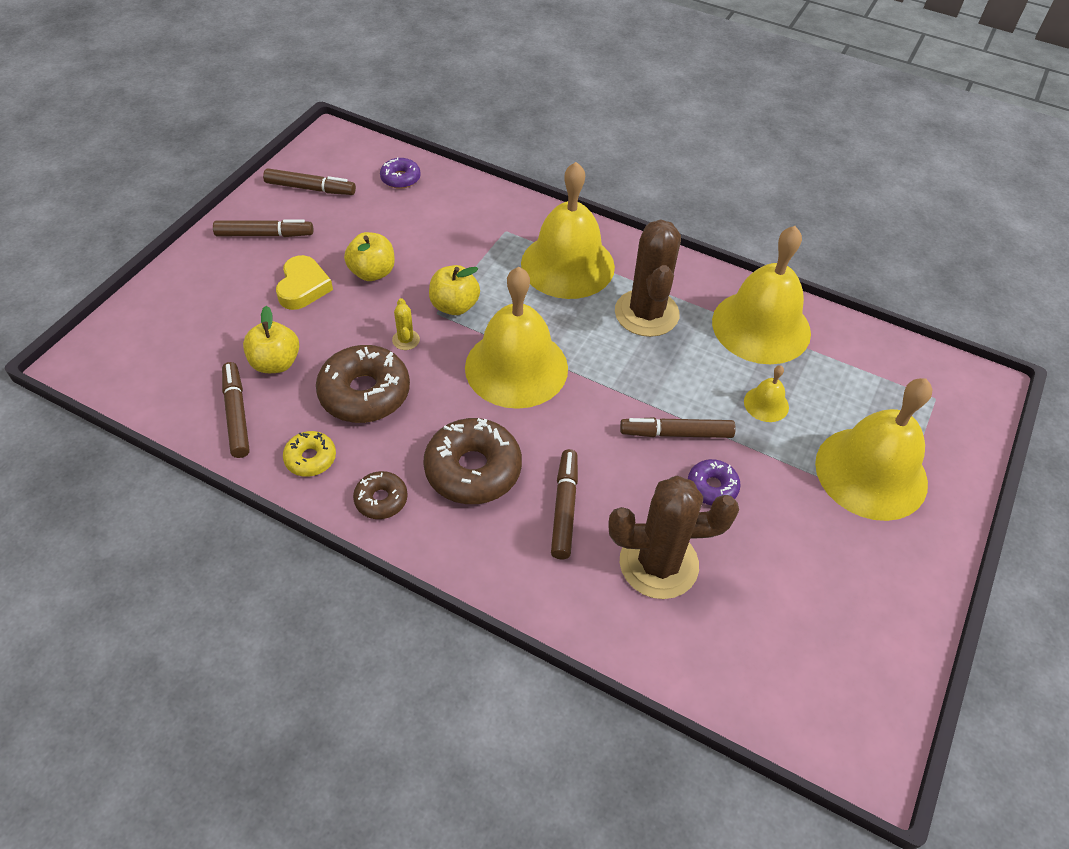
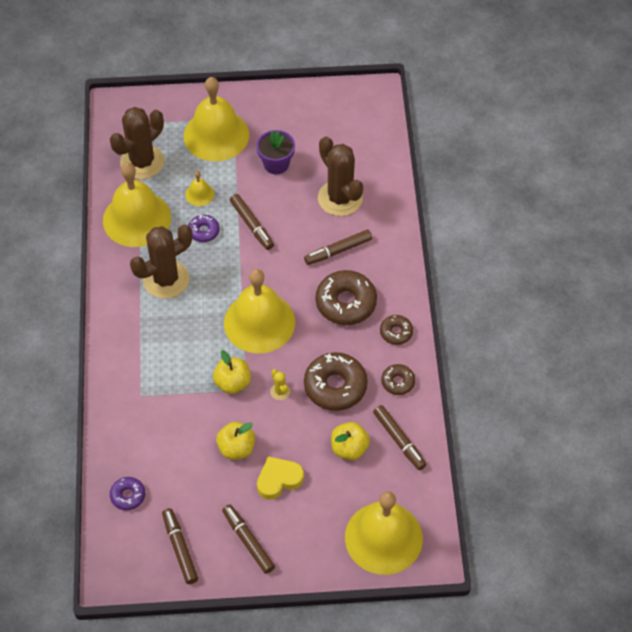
camera: 120 degrees left, 5 degrees up
(237, 414) = (399, 440): brown marker -> brown marker turned 75 degrees counterclockwise
(310, 458) = (398, 382): yellow donut -> brown donut
(406, 340) = (280, 391): yellow cactus -> yellow cactus turned 75 degrees counterclockwise
(567, 265) = (150, 342): yellow bell -> yellow bell (383, 537)
(712, 487) = (276, 196): purple donut -> purple donut (204, 231)
(774, 517) = (276, 164): none -> purple flower pot
(858, 371) = (142, 162): none -> brown cactus

